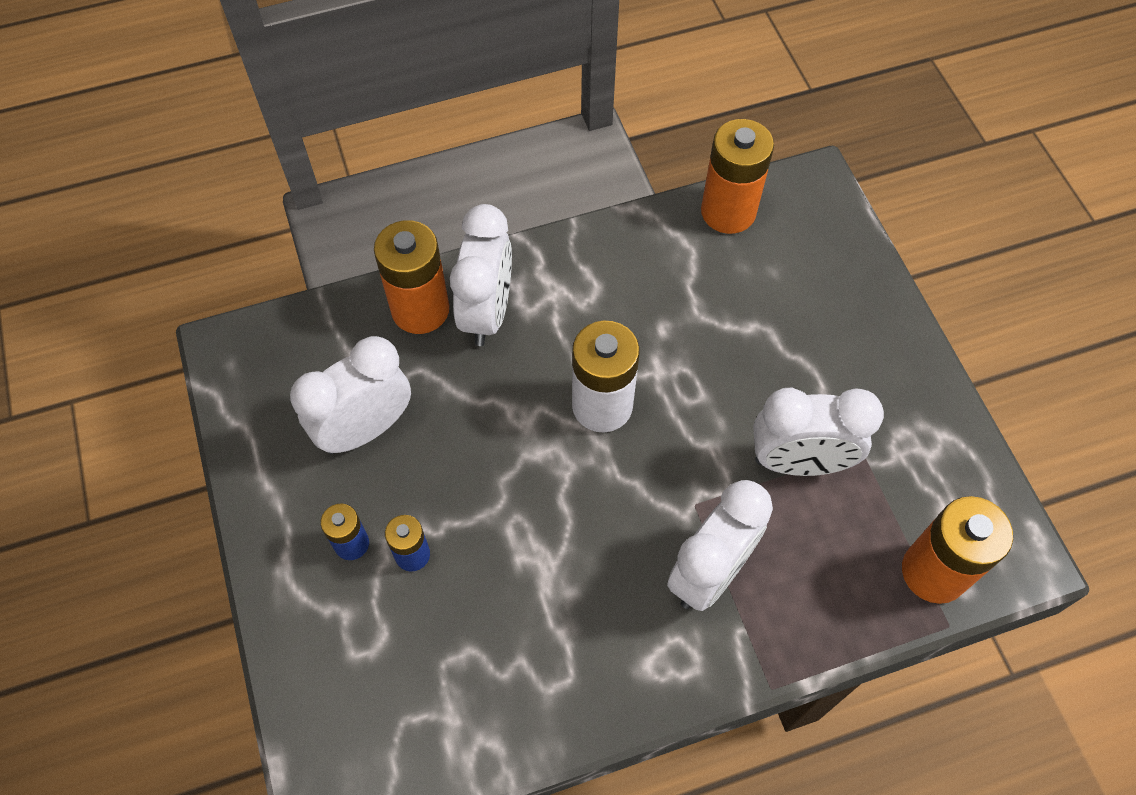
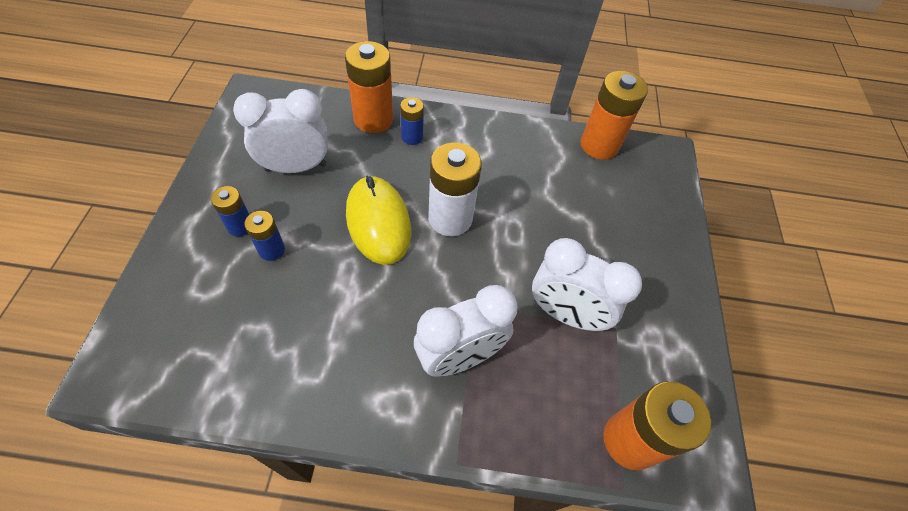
camera: 20 degrees right, 5 degrees down
(487, 312) = (412, 137): white clock -> blue battery
(518, 453) = (378, 222): none -> yellow mouse

